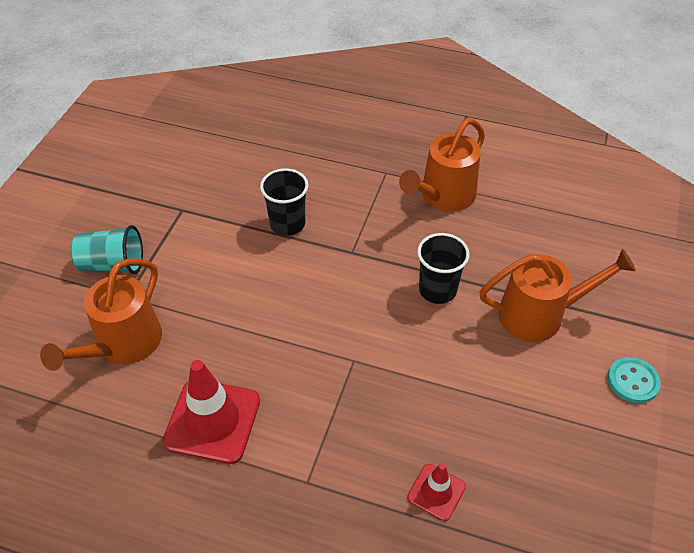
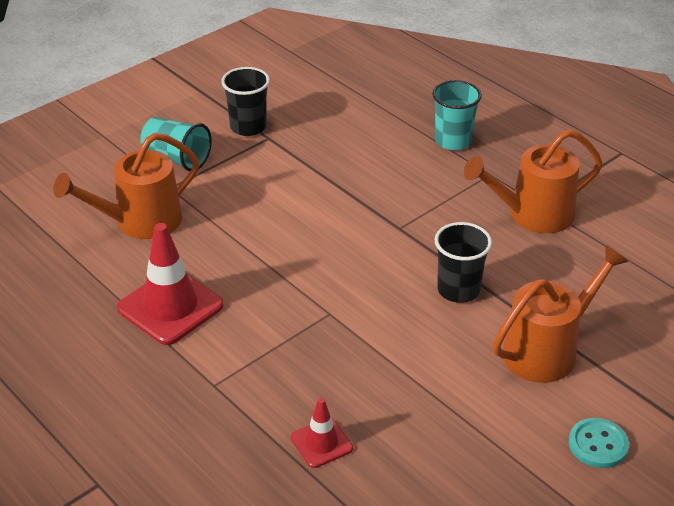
camera: 30 degrees right, 10 degrees down
(287, 224) = (356, 183): black cup -> black cup (248, 127)
(337, 153) = (453, 141): none -> turquoise cup
(539, 314) = (547, 350): orange watering can -> orange watering can turned 60 degrees counterclockwise

